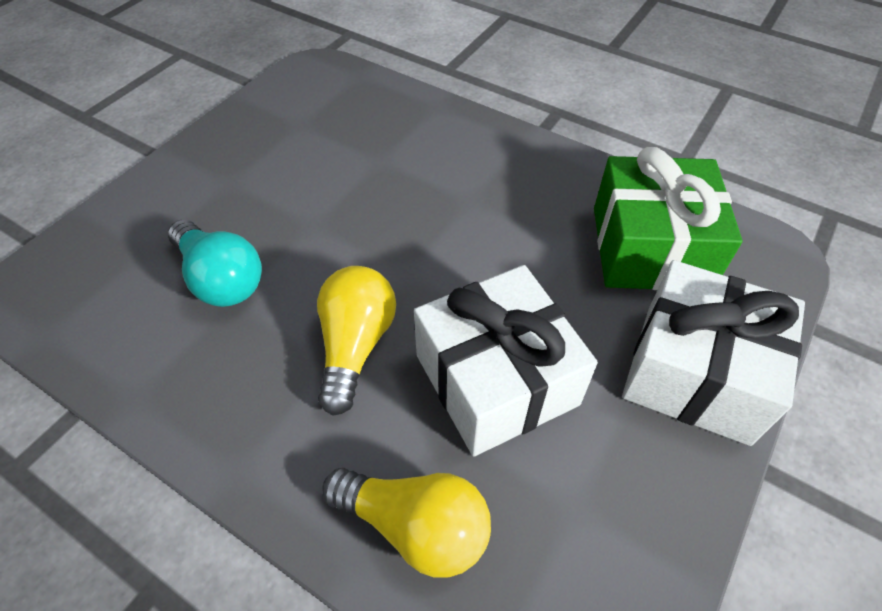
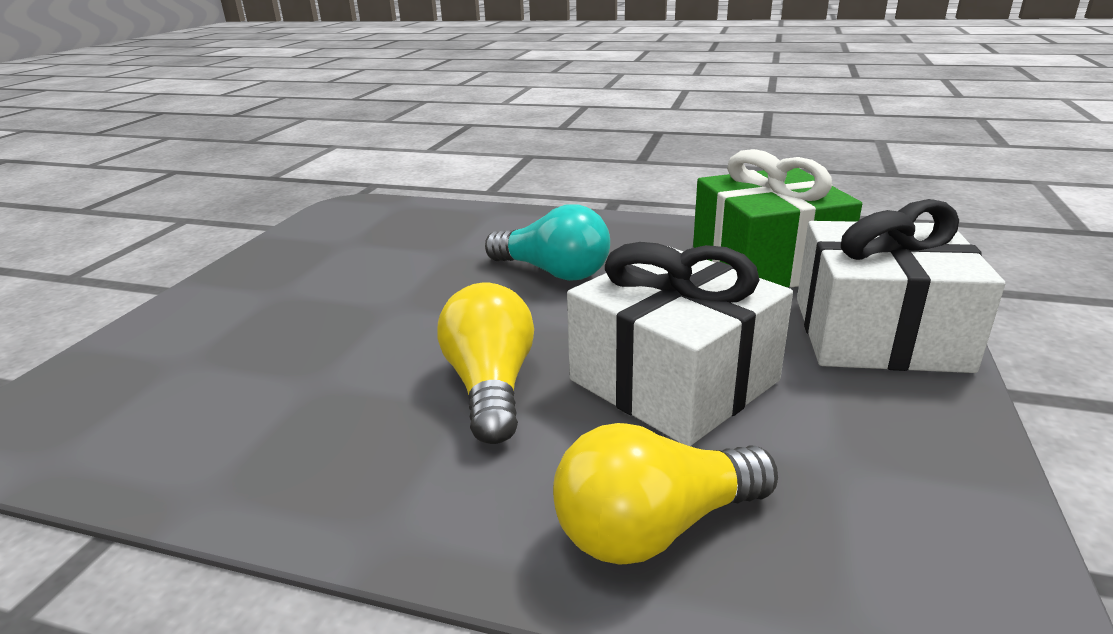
camera: 15 degrees left, 25 degrees down
(221, 279) = (293, 365): turquoise light bulb -> turquoise light bulb (553, 272)
(415, 526) = (655, 527): yellow light bulb -> yellow light bulb turned 150 degrees clockwise

